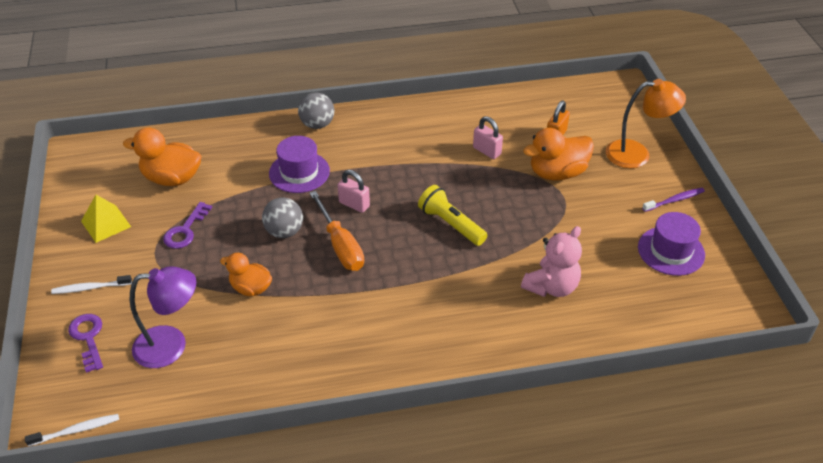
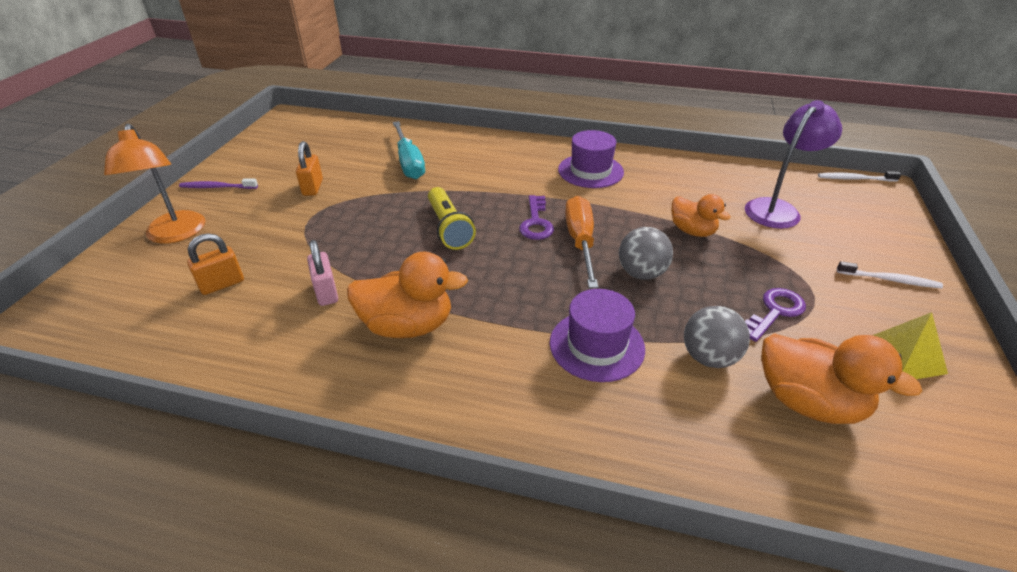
camera: 155 degrees left, 5 degrees down
(88, 338) = (871, 234): purple key -> purple key (536, 222)
(171, 345) = (777, 209): purple lamp -> purple lamp turned 120 degrees clockwise
(317, 124) = (532, 427): grey ball -> grey ball (709, 357)
(354, 204) = (542, 279): pink padlock -> none
(551, 287) = (409, 162): pink teddy bear -> turquoise screwdriver
(557, 173) = (283, 242): orange duck -> orange duck (408, 325)
(600, 226) = (313, 187): none -> orange padlock
(637, 154) = (175, 234): orange lamp -> orange lamp turned 135 degrees counterclockwise
(671, 251) = (283, 158): purple hat -> purple hat (590, 171)

